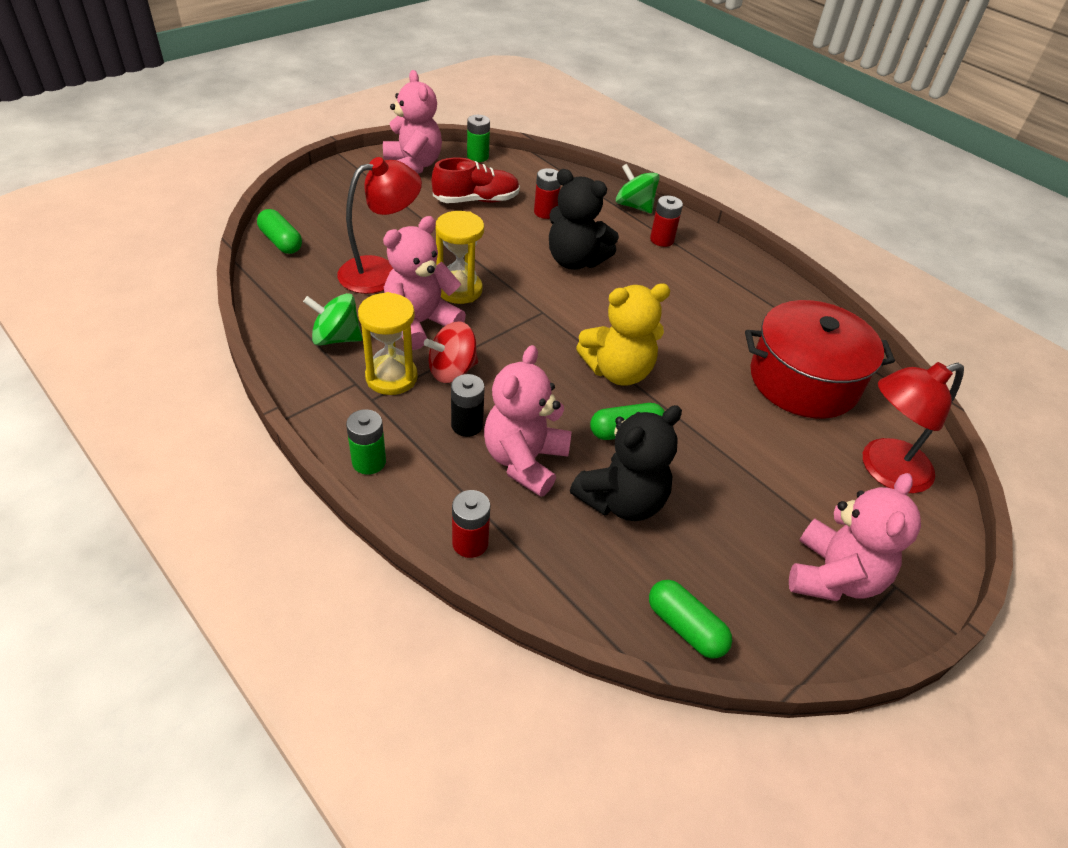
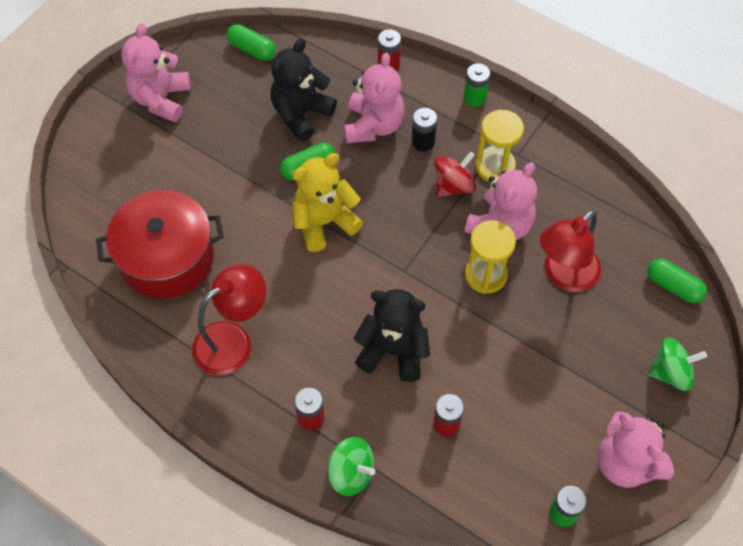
camera: 170 degrees right, 15 degrees up
(336, 338) = (556, 191): green spinning top -> green spinning top (671, 373)
(476, 200) = (527, 419): red shoe -> none
(884, 470) = (112, 187): red lamp -> red lamp (233, 341)

